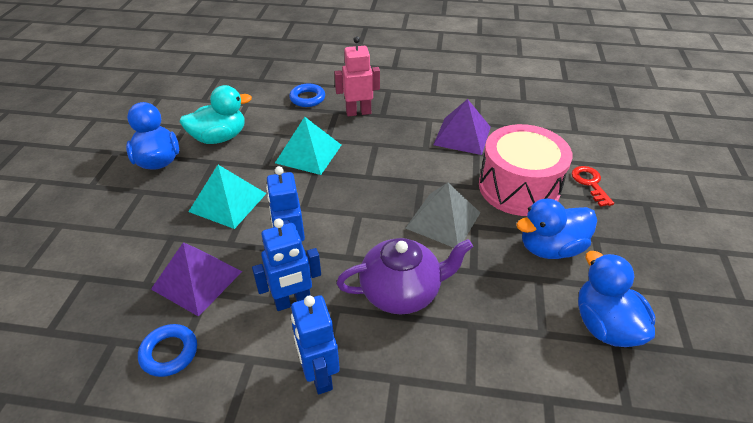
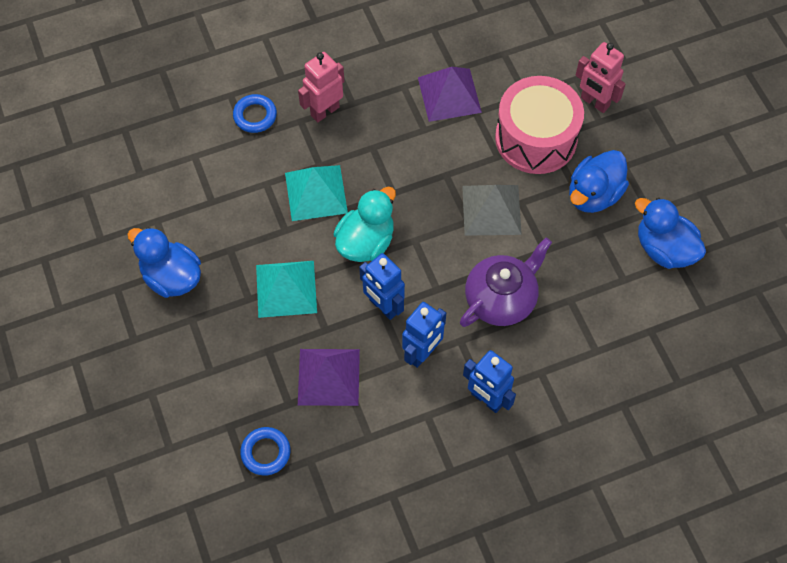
camera: 30 degrees left, 20 degrees up
(169, 353) = (362, 444): blue ring -> blue ring (266, 452)
(219, 138) = (208, 217): turquoise duck -> turquoise duck (366, 242)
(590, 183) = (594, 102): red key -> pink robot

